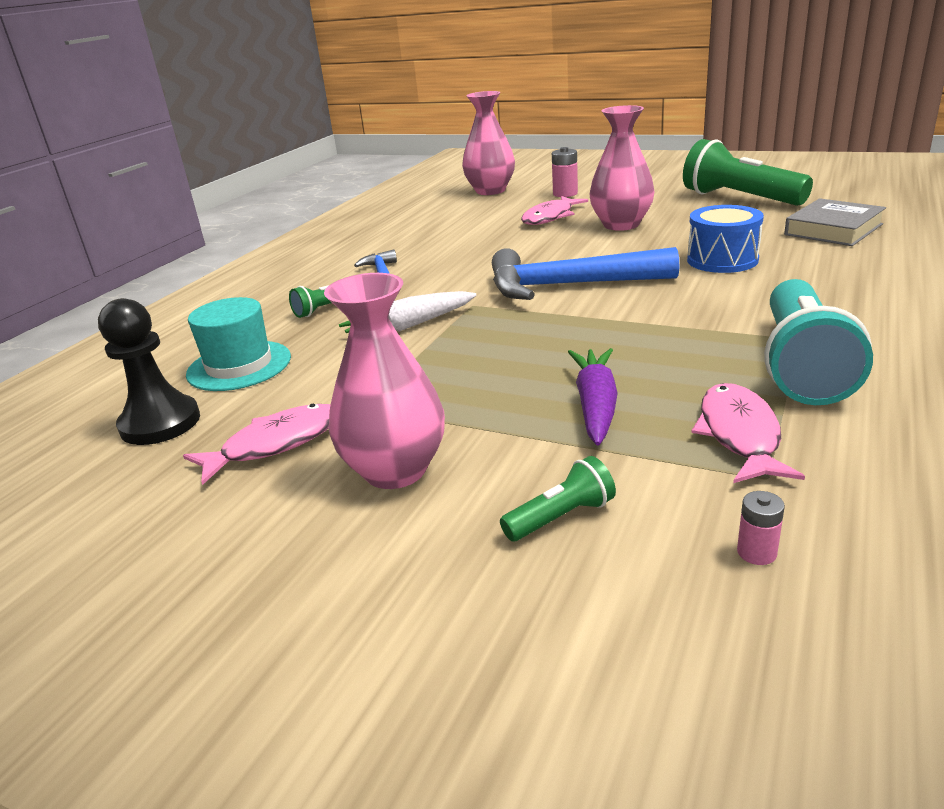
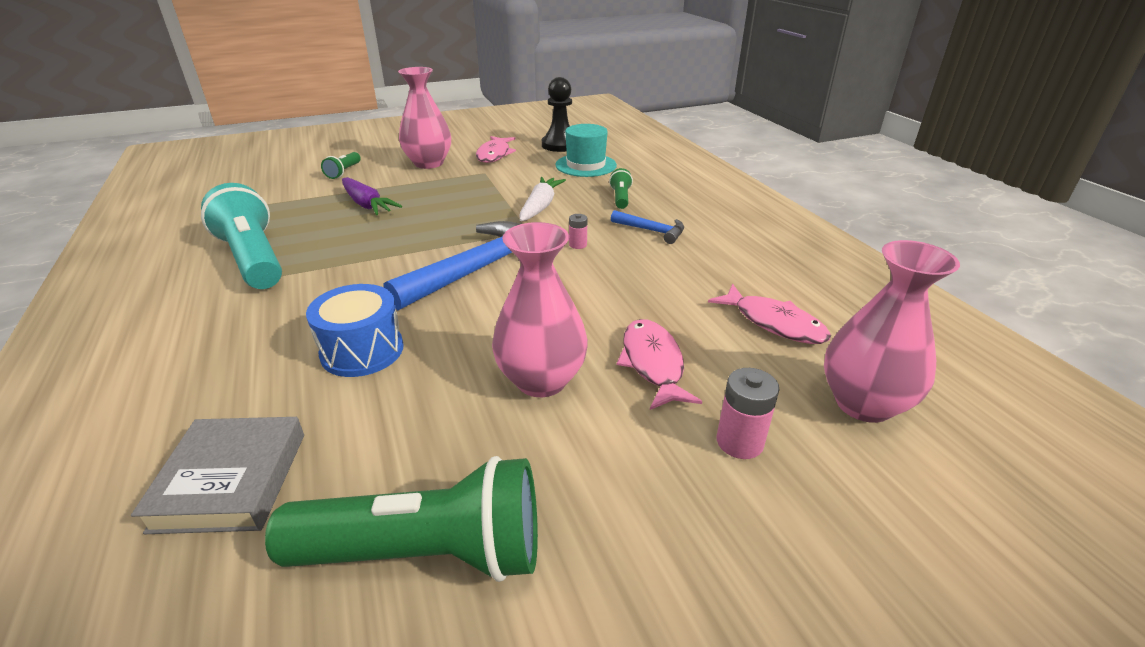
camera: 130 degrees right, 5 degrees up
(739, 434) = (282, 214): pink fish -> pink fish (774, 323)
(756, 552) = (261, 184): pink battery -> pink battery (578, 245)

